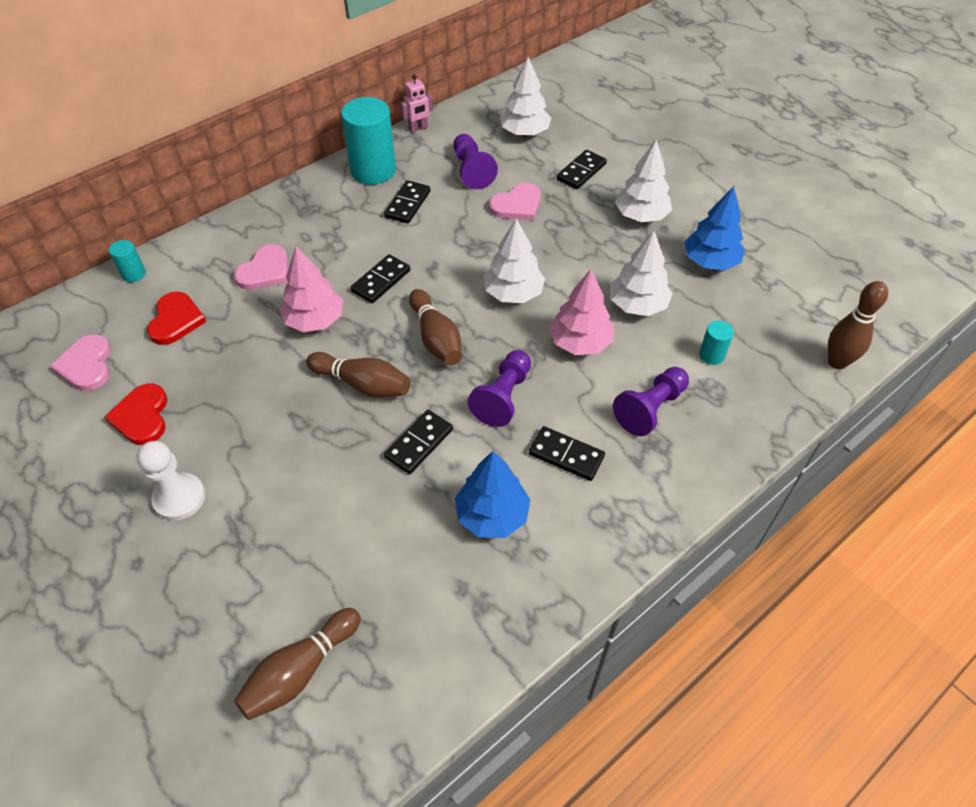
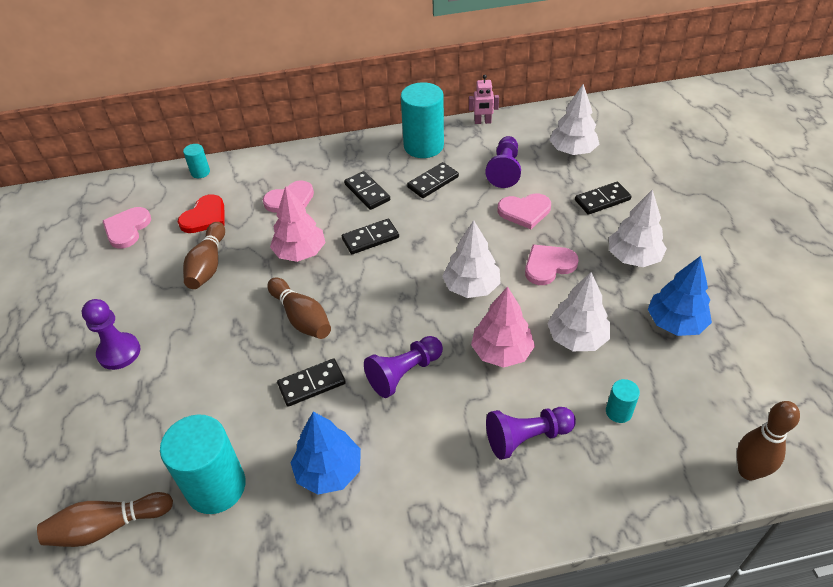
camera: 30 degrees right, 5 degrees down
(142, 416) = (136, 281): red heart -> none
(179, 498) = (119, 352): white pawn -> purple pawn
(389, 580) = (216, 486): none -> turquoise cylinder
(436, 338) = (382, 301): brown bowling pin -> brown bowling pin (208, 265)
(566, 455) = (424, 447): black domino -> black domino (367, 192)
(571, 248) = (548, 265): none -> pink heart

